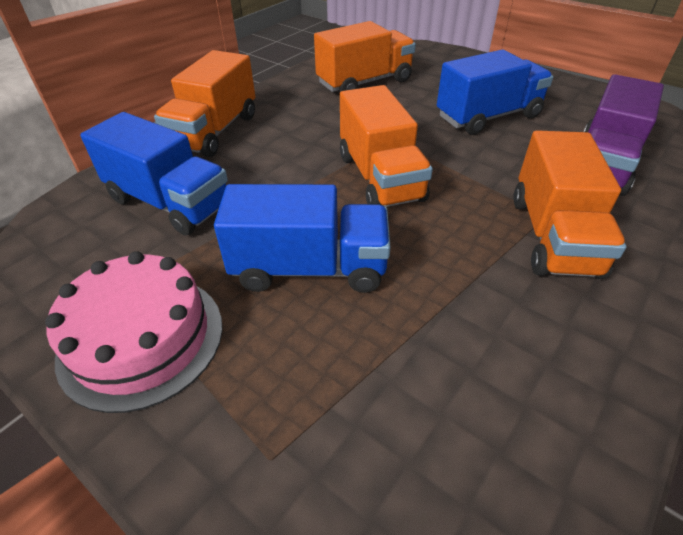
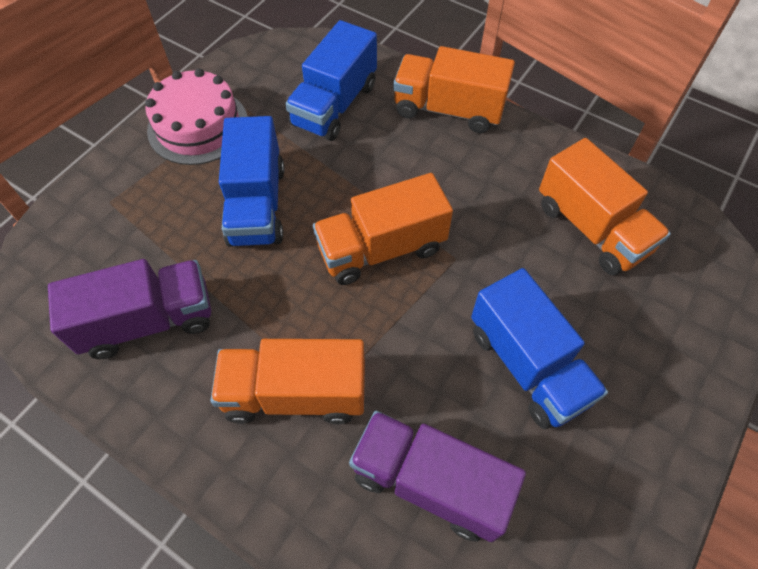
camera: 85 degrees right, 15 degrees up
(495, 374) = (148, 321): none -> purple truck

